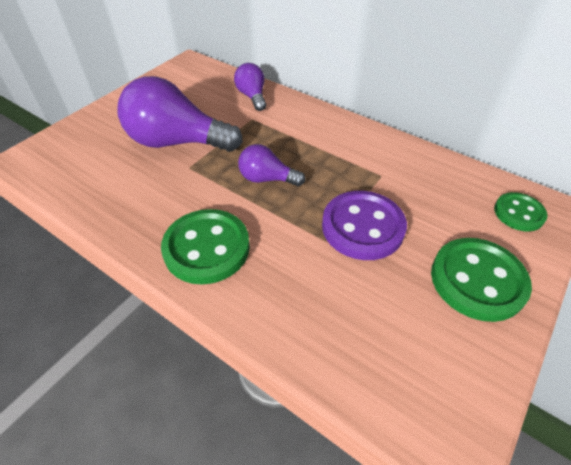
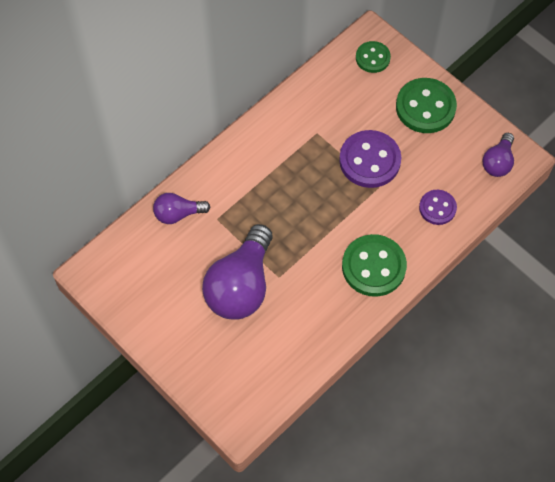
camera: 80 degrees left, 15 degrees up
(267, 179) = (305, 217): purple light bulb -> purple light bulb (498, 162)
(311, 314) = (437, 208): none -> purple button

